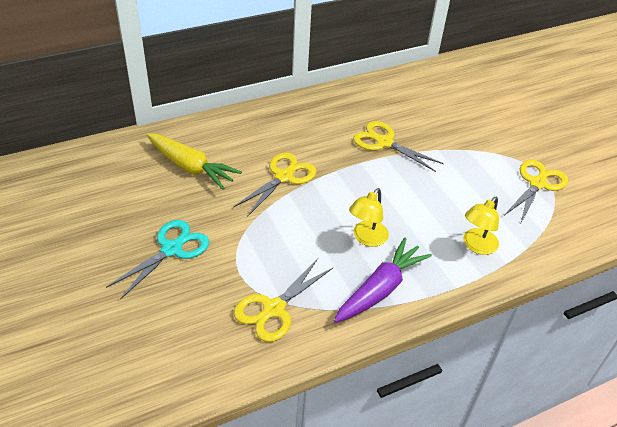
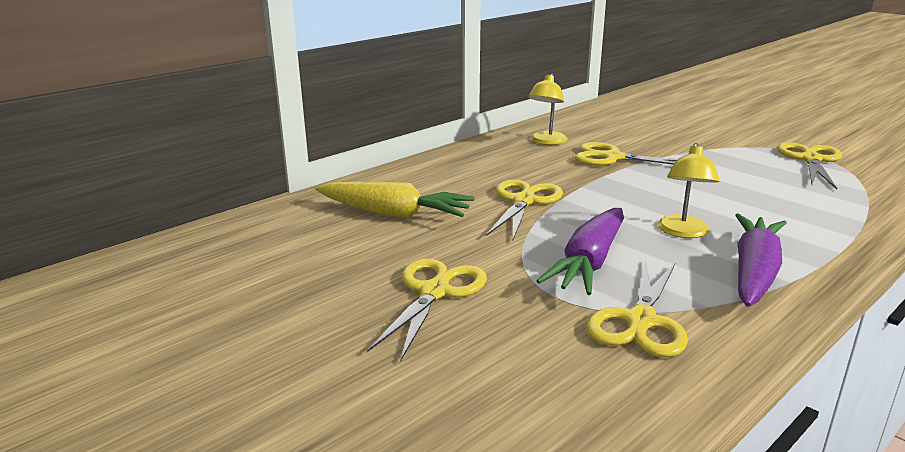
camera: 15 degrees left, 20 degrees down
(171, 249) = (434, 292): turquoise scissors -> yellow scissors
(281, 250) = (589, 263): none -> purple carrot
(476, 246) = (814, 214): yellow lamp -> yellow lamp (546, 141)

